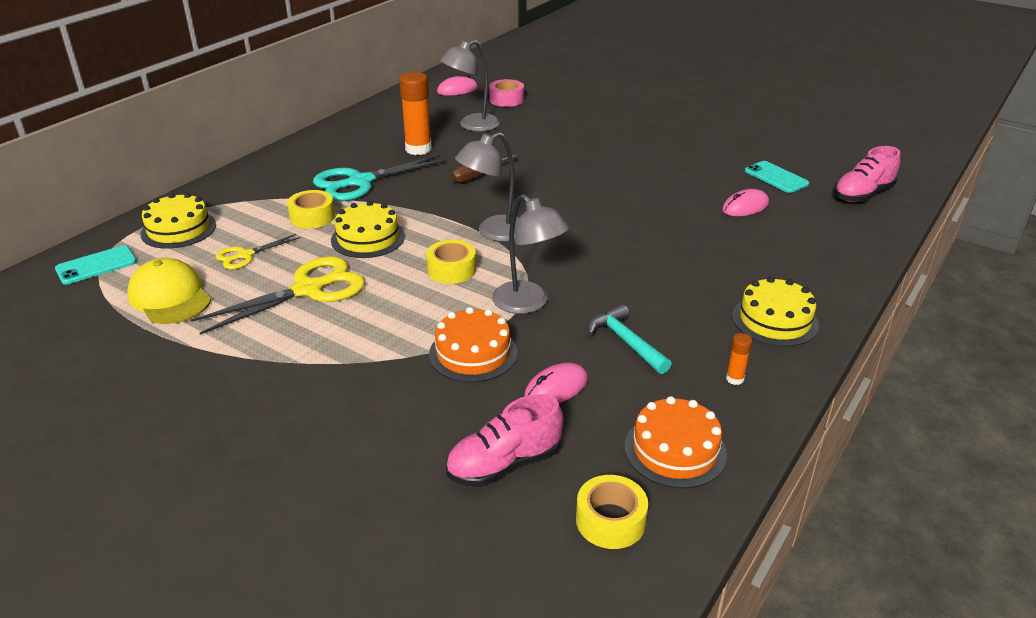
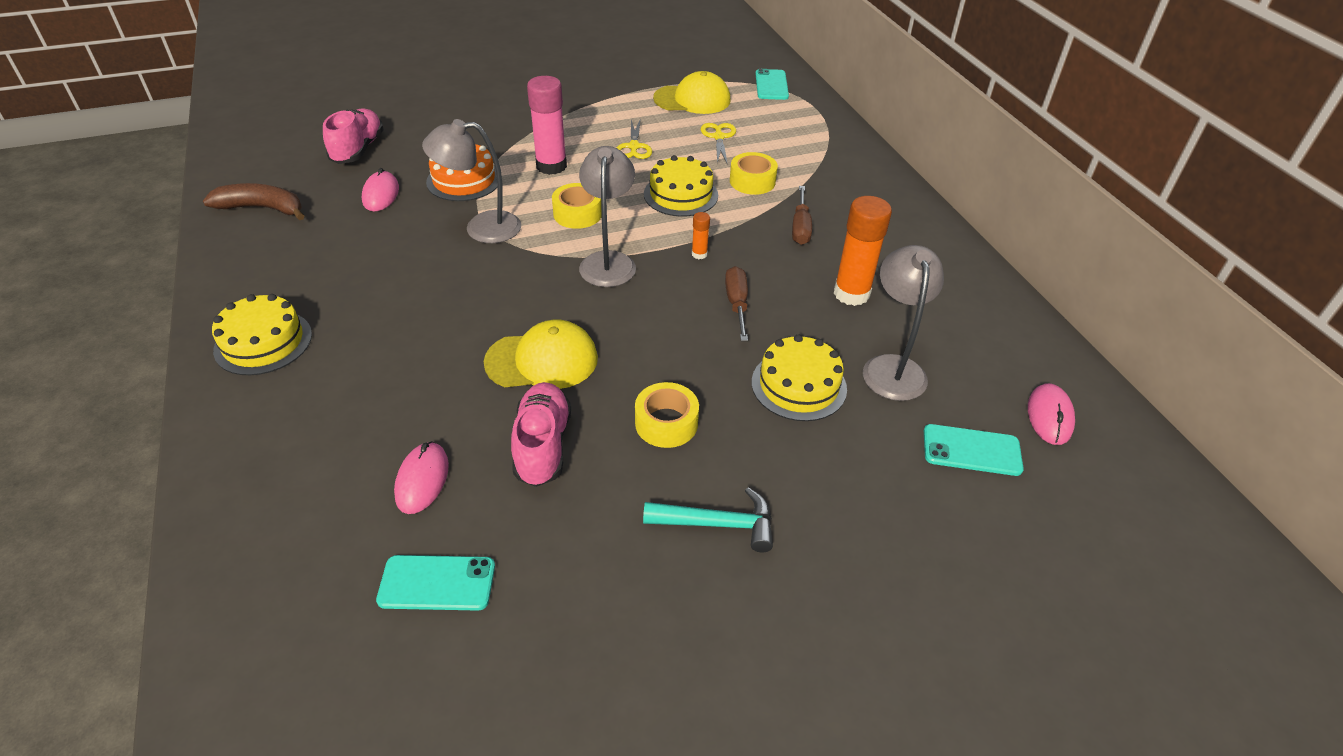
camera: 125 degrees right, 10 degrees up
(178, 229) = (796, 122): yellow cake -> yellow cake (798, 385)
(308, 290) = (634, 147): yellow scissors -> yellow scissors, size x0.54
(360, 182) = (800, 227): turquoise scissors -> brown screwdriver
(392, 317) = (551, 166): none -> pink glue stick
(506, 100) = (971, 450): pink tape -> turquoise phone
(610, 521) = (268, 162): yellow tape -> yellow tape (666, 423)
(618, 213) = (542, 360): none -> yellow cap
(626, 342) = (371, 248): turquoise hammer -> turquoise hammer (717, 524)
(675, 450) = (262, 208): orange cake -> brown banana
(735, 379) = (259, 272): orange glue stick -> orange glue stick (699, 254)
(862, 194) = (279, 648): pink shoe -> pink shoe (542, 445)

